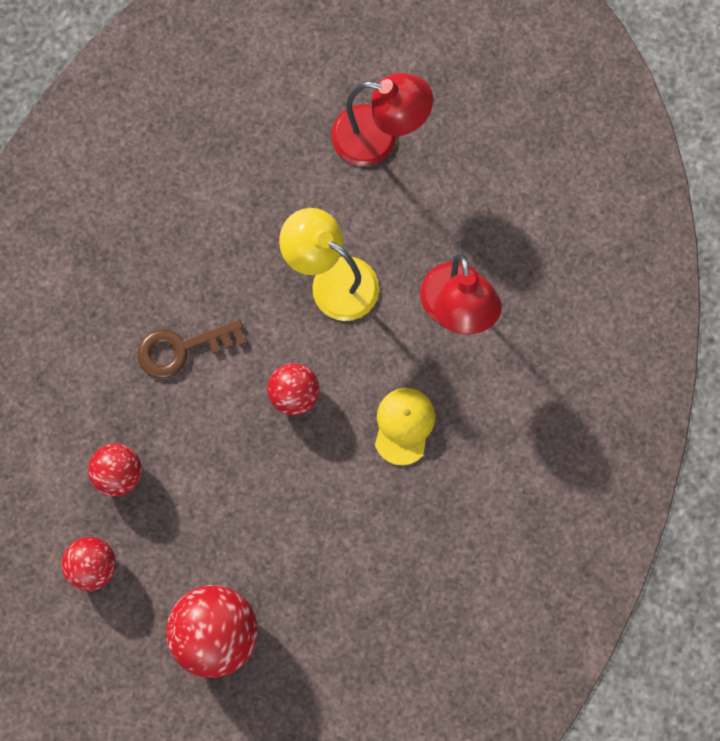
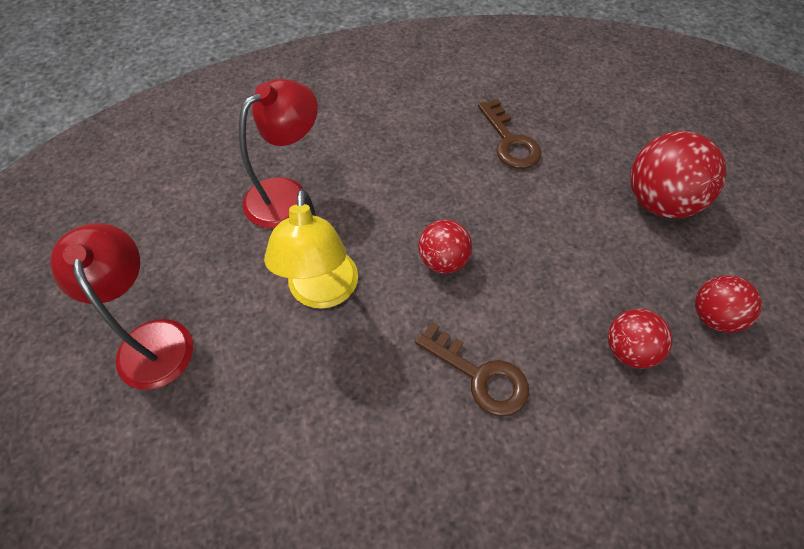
camera: 125 degrees left, 20 degrees down
(380, 555) = (510, 141): none -> brown key
(404, 425) = (406, 177): yellow cap -> none

